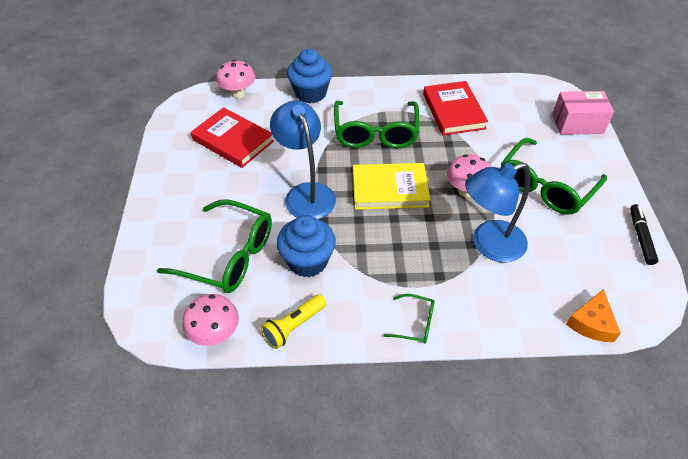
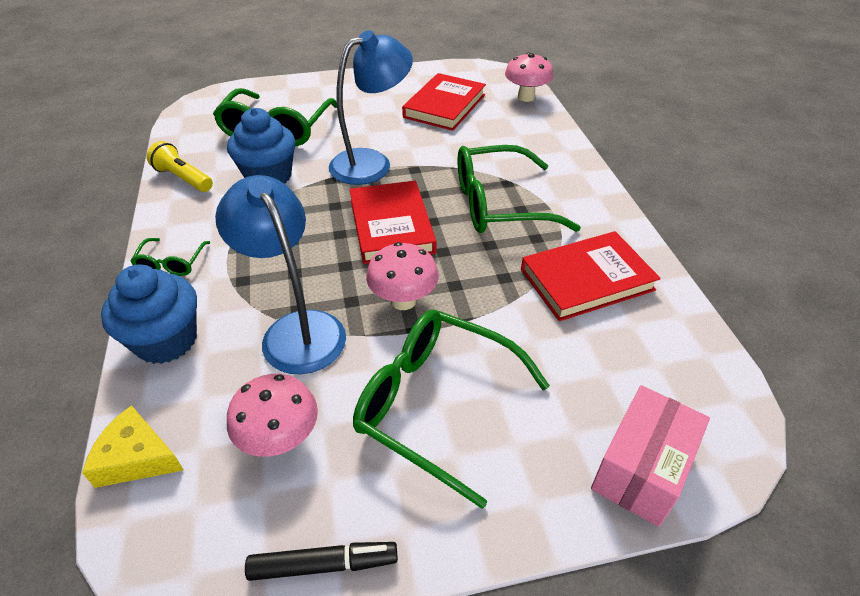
camera: 80 degrees right, 5 degrees down
(215, 334) = (182, 137): pink mushroom -> pink mushroom (280, 439)
(310, 93) = (554, 144): blue cupcake -> blue cupcake (166, 340)
(389, 189) = (391, 226): yellow book -> red book
(577, 123) = (641, 469): pink box -> pink box turned 45 degrees clockwise
(591, 323) = (137, 457): orange cheese -> yellow cheese

